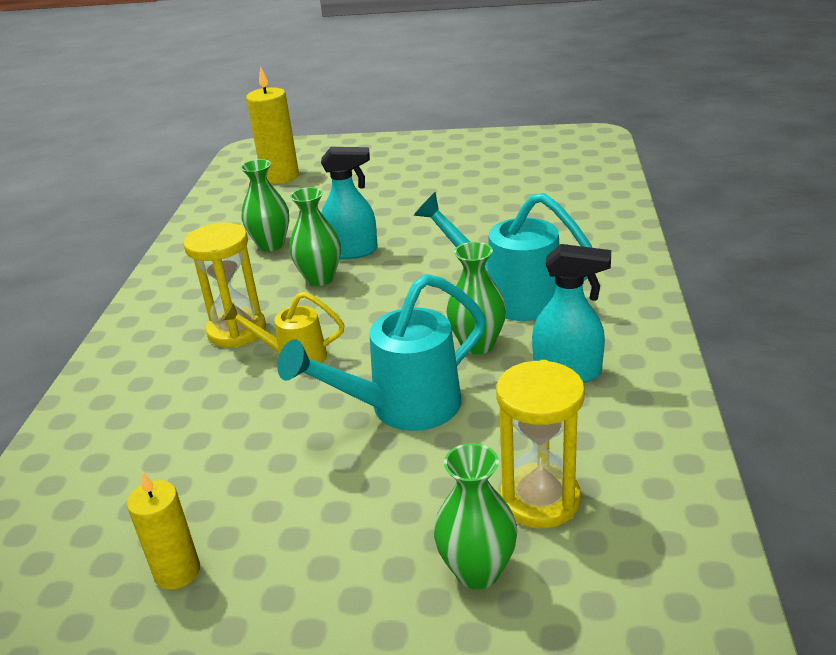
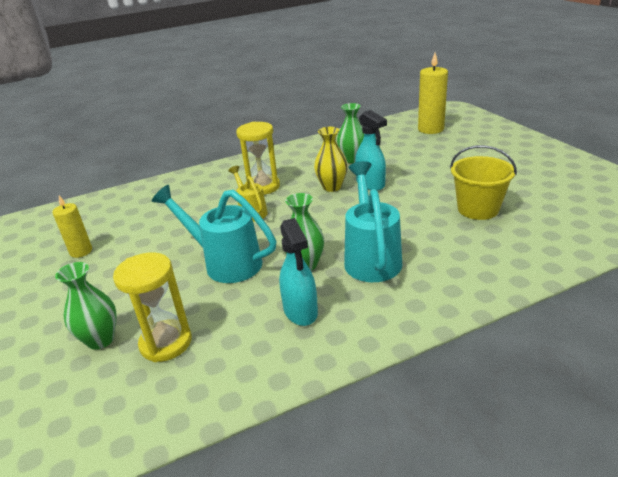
camera: 60 degrees right, 0 degrees up
(320, 278) = (332, 187): green vase -> yellow vase
(491, 211) = (478, 209): none -> yellow bucket

